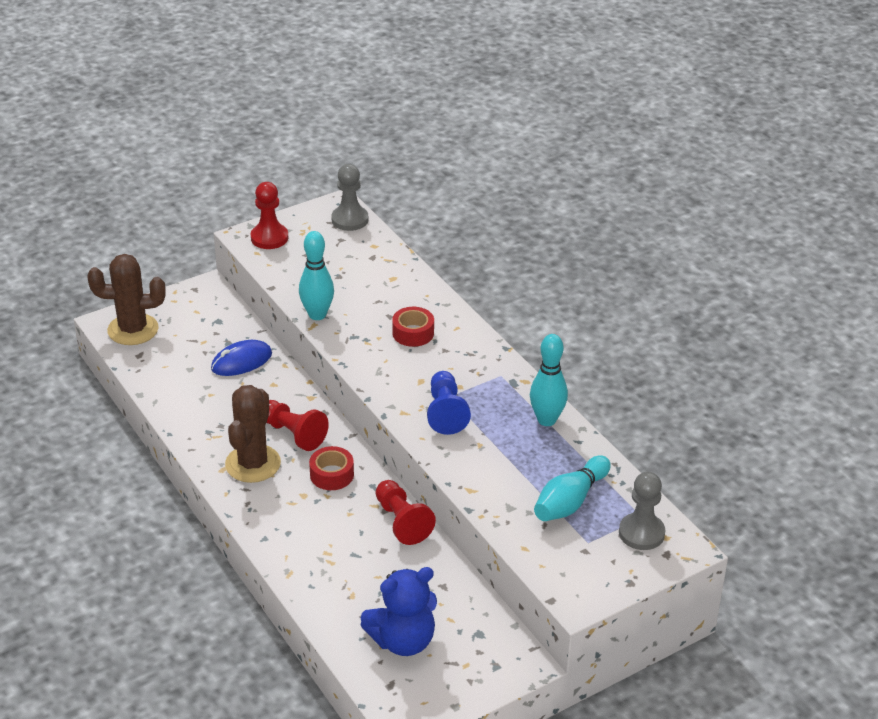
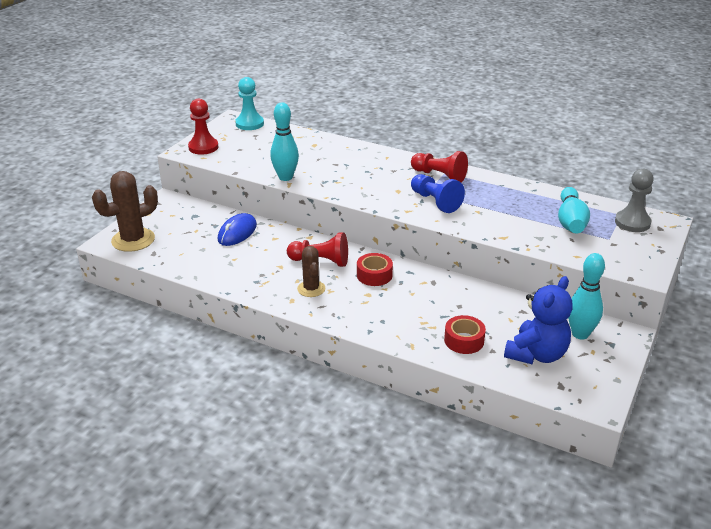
camera: 30 degrees left, 5 degrees down
(253, 464) = (311, 289): brown cactus -> brown cactus, size x0.61
(350, 220) = (249, 124): grey pawn -> turquoise pawn
(402, 521) = (452, 285): red pawn -> red pawn (439, 176)
(413, 333) = (362, 168): red tape -> red tape (464, 340)
(546, 420) = (502, 185): turquoise bowling pin -> turquoise bowling pin (580, 334)

